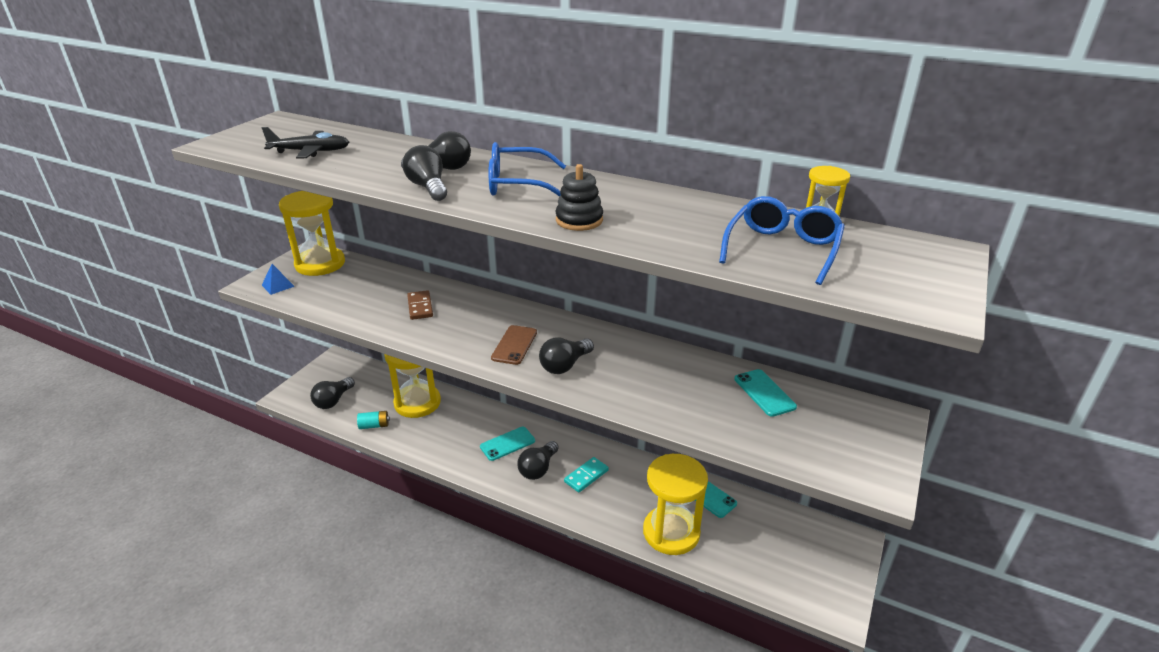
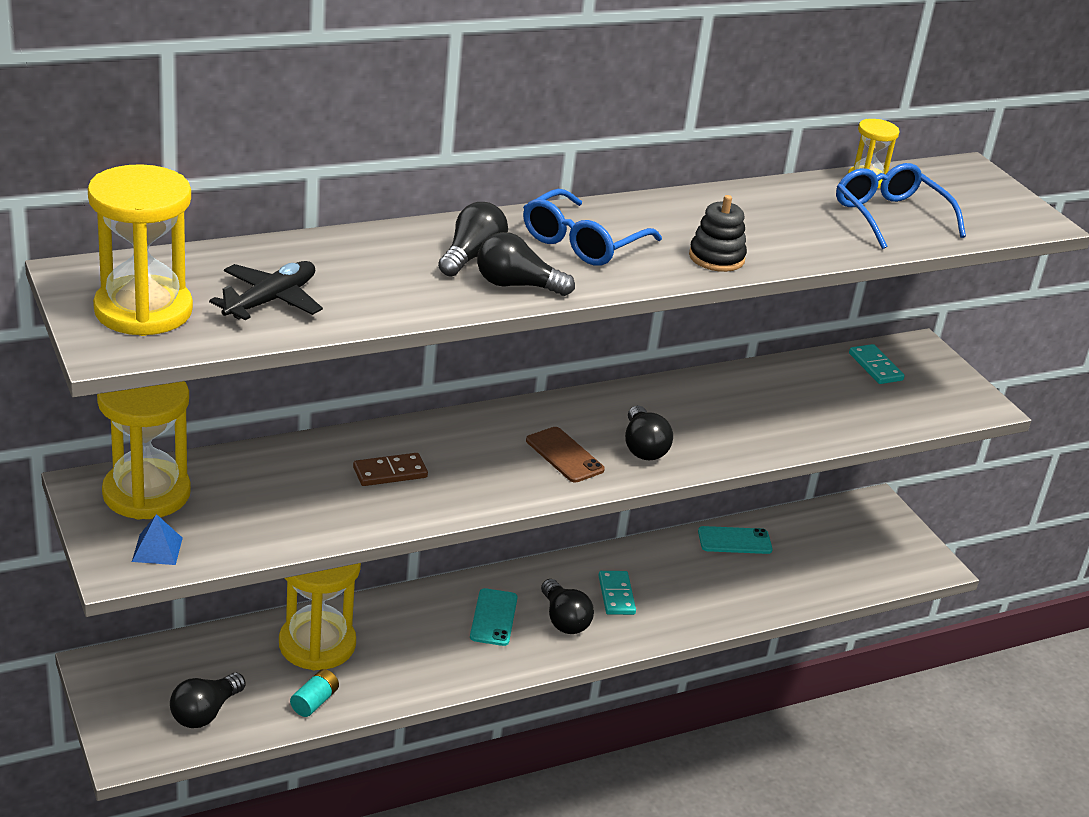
camera: 55 degrees left, 0 degrees up
(333, 401) = (205, 713): black light bulb -> black light bulb turned 60 degrees clockwise
(420, 307) = (390, 472): brown domino -> brown domino turned 45 degrees counterclockwise
(671, 532) = (755, 592): yellow hourglass -> yellow hourglass (143, 310)
(764, 393) = (820, 378): turquoise phone -> none
(826, 409) = (875, 367): none -> turquoise domino

